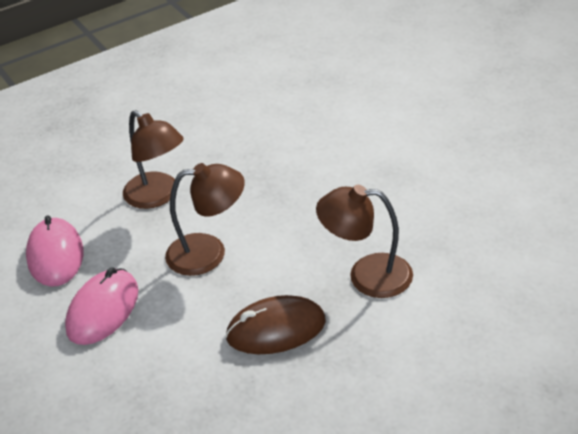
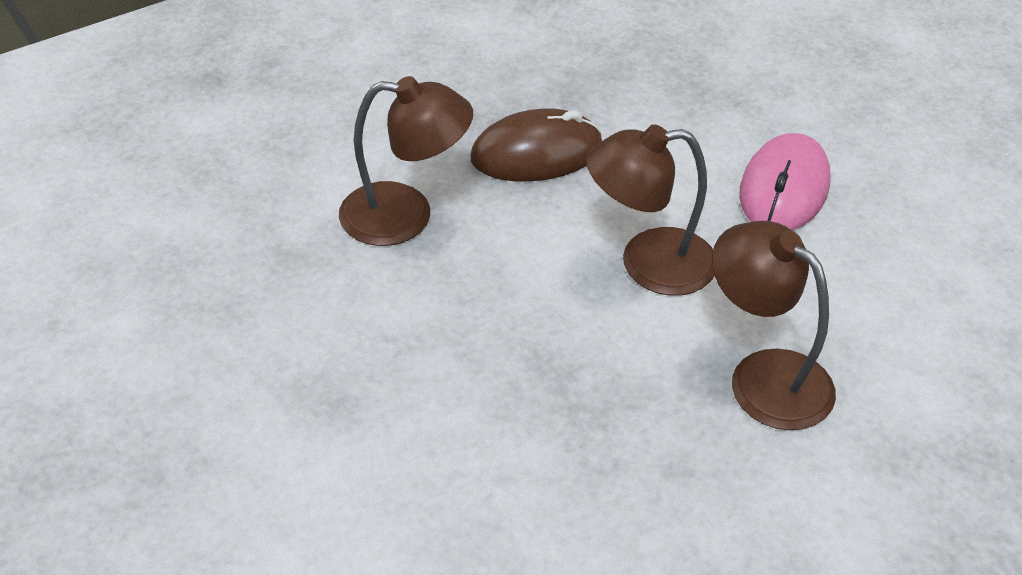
camera: 175 degrees right, 5 degrees up
(55, 255) = (898, 274): pink mouse -> none

